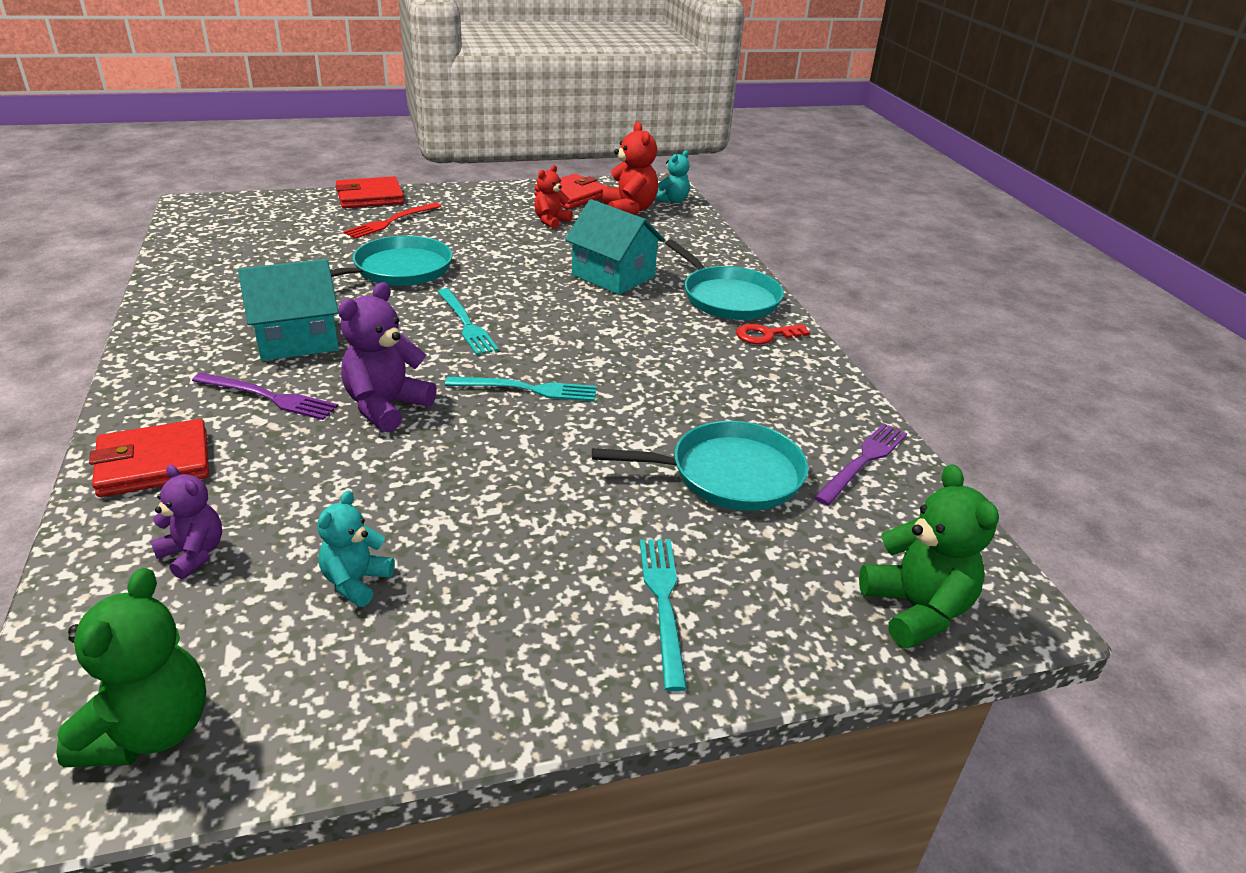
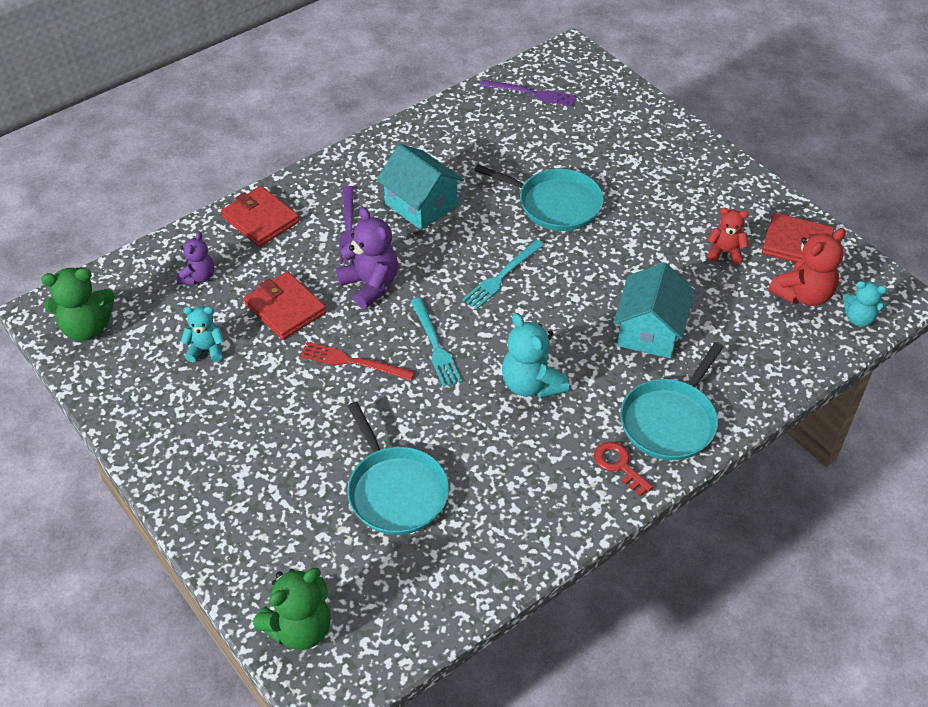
camera: 70 degrees right, 15 degrees up
(370, 197) = (670, 127): red wallet -> red wallet (285, 308)
(386, 407) = (370, 285): purple teddy bear -> purple teddy bear turned 45 degrees clockwise
(391, 222) = (634, 161): red fork -> red fork (352, 362)
(632, 349) = (531, 384): none -> turquoise teddy bear
(663, 603) = (248, 491): turquoise fork -> none
(863, 461) = (458, 571): purple fork -> purple fork (531, 93)

